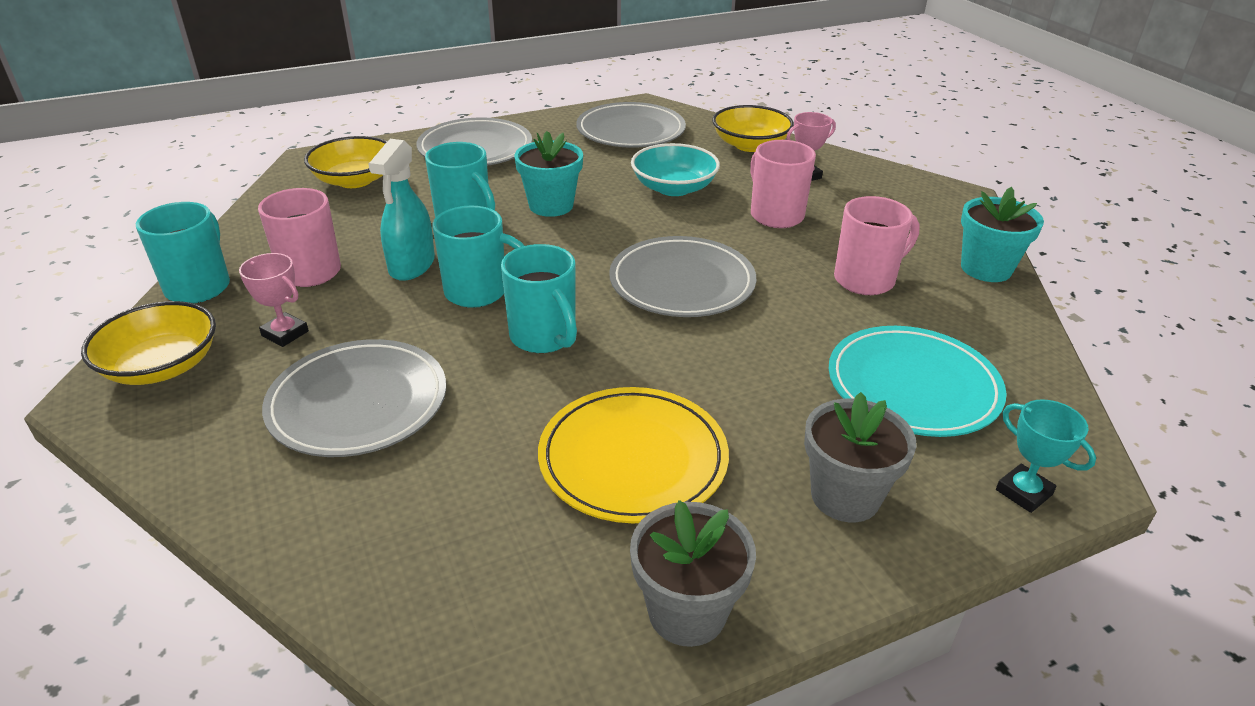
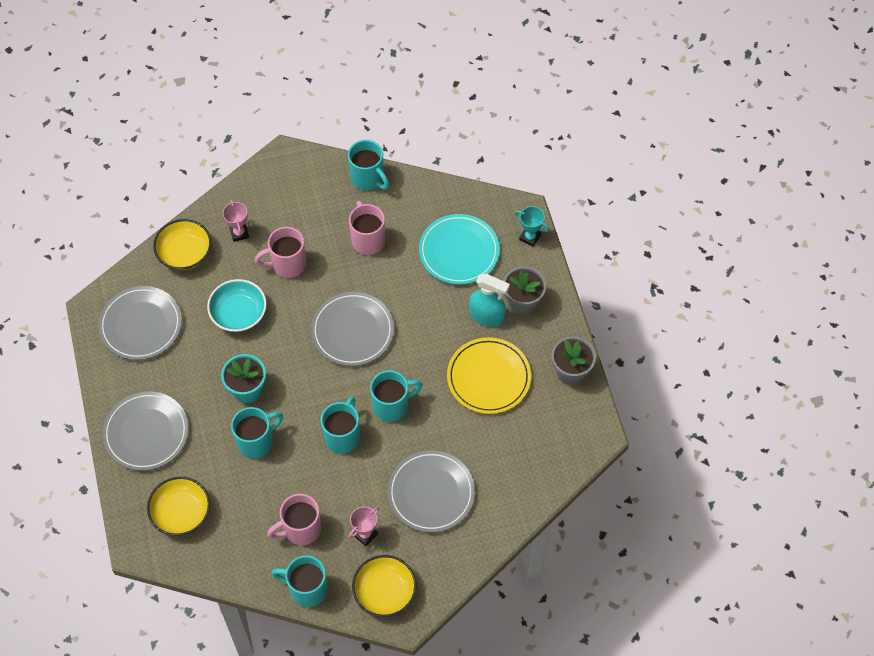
camera: 80 degrees left, 25 degrees up
(411, 266) = (306, 472): turquoise spray bottle -> turquoise spray bottle (487, 316)
(986, 269) = (368, 179): turquoise flower pot -> turquoise mug
(1023, 492) = (530, 237): turquoise trophy -> turquoise trophy turned 60 degrees clockwise

